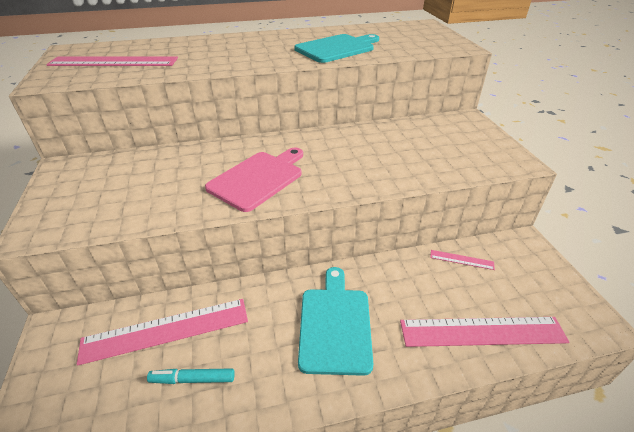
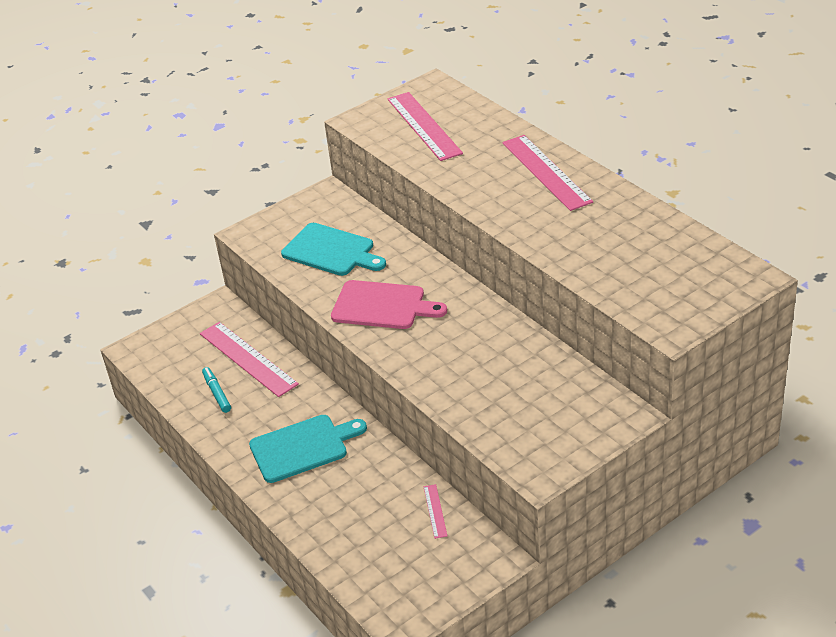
camera: 70 degrees right, 0 degrees up
(337, 48) = (580, 238): turquoise cutting board -> turquoise cutting board (331, 251)
(482, 331) = (345, 541): pink ruler -> pink ruler (546, 172)

